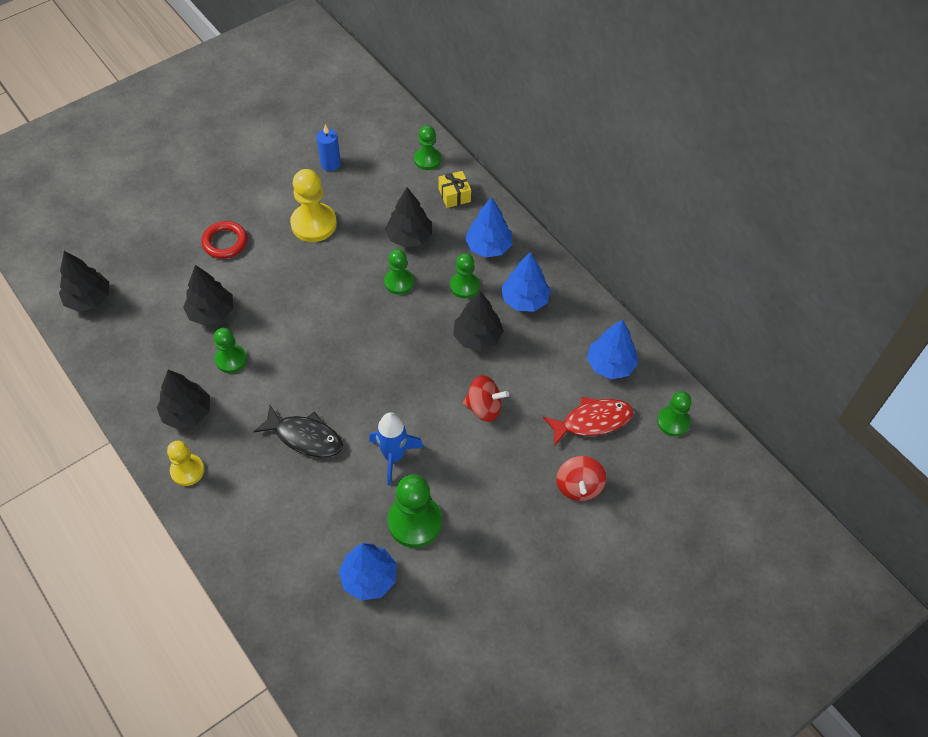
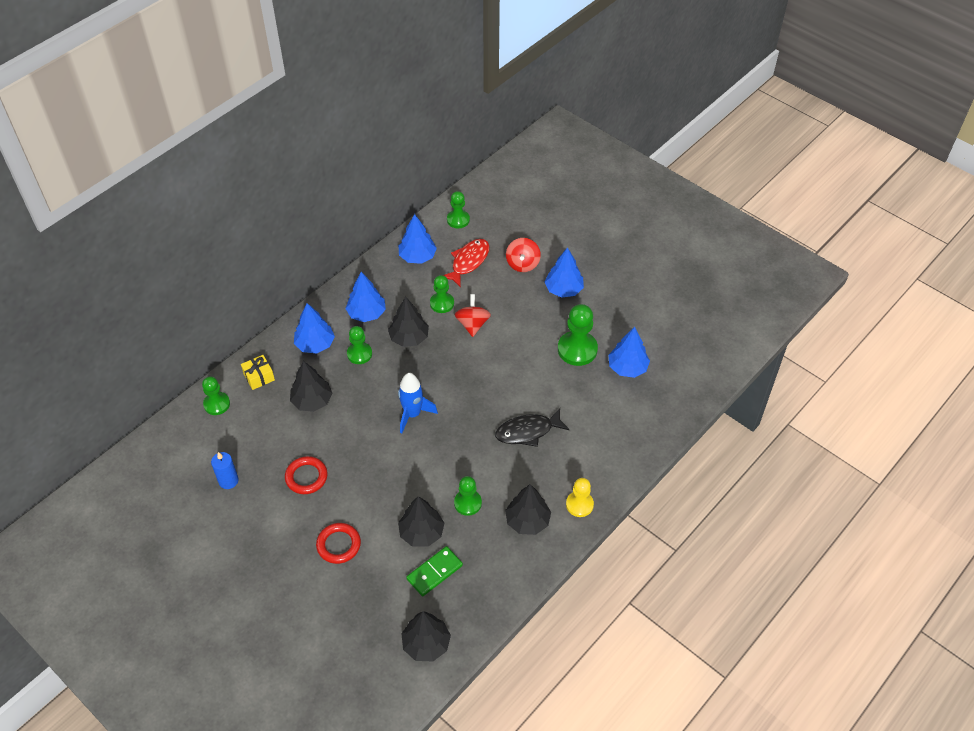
camera: 100 degrees left, 5 degrees down
(161, 317) = (434, 572): none -> green domino
(305, 437) = (527, 431): black fish -> black fish turned 120 degrees counterclockwise
(314, 224) = (306, 477): yellow pawn -> red ring
(394, 457) = (529, 371): blue rocket -> blue rocket (412, 414)
(399, 282) = (363, 399): green pawn -> green pawn (442, 303)
(523, 529) = (563, 289): none -> blue tree
(579, 486) = (522, 264): red spinning top -> red spinning top turned 105 degrees clockwise
(592, 421) = (468, 262): red fish -> red fish turned 60 degrees clockwise

